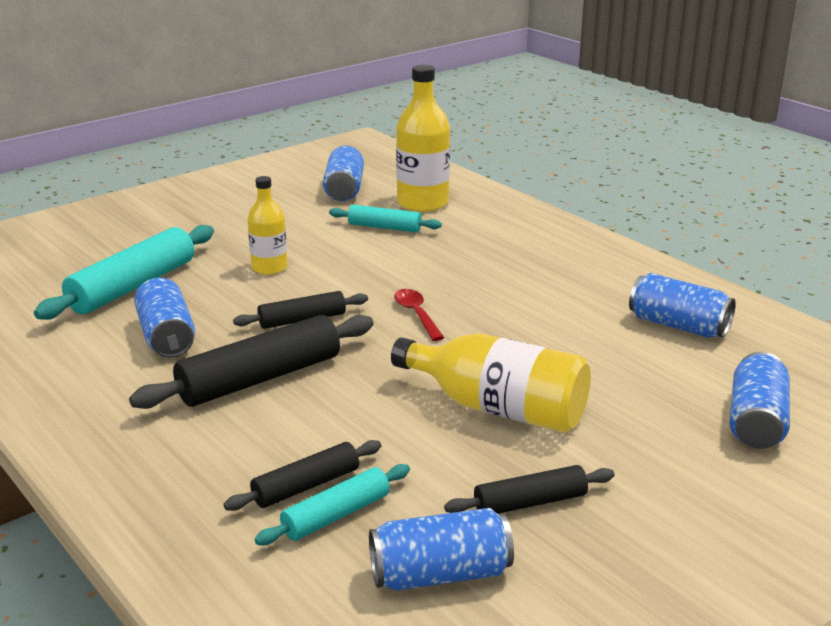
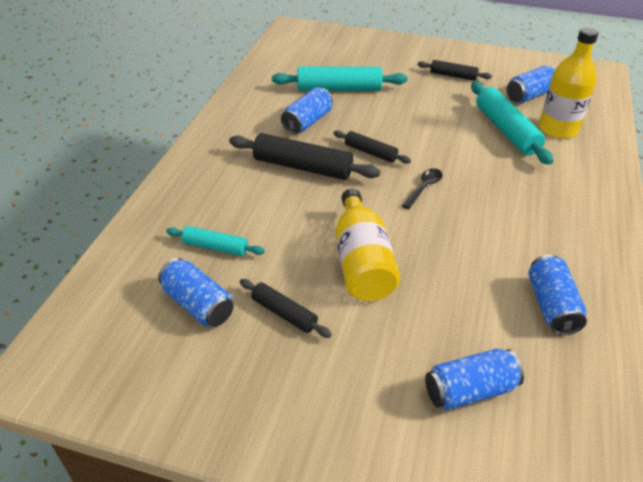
camera: 55 degrees right, 15 degrees up
(269, 267) = (408, 116): yellow bottle -> none
(306, 486) = (230, 226): black rolling pin -> black rolling pin (453, 75)
(384, 227) = (506, 130): turquoise rolling pin -> turquoise rolling pin, size x1.75
(416, 314) = (424, 188): red spoon -> black spoon

